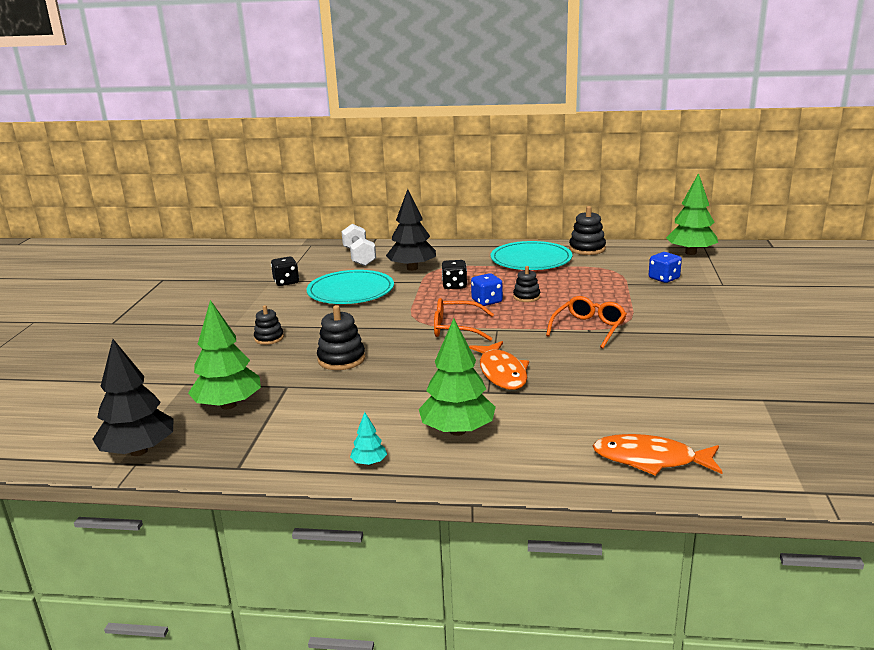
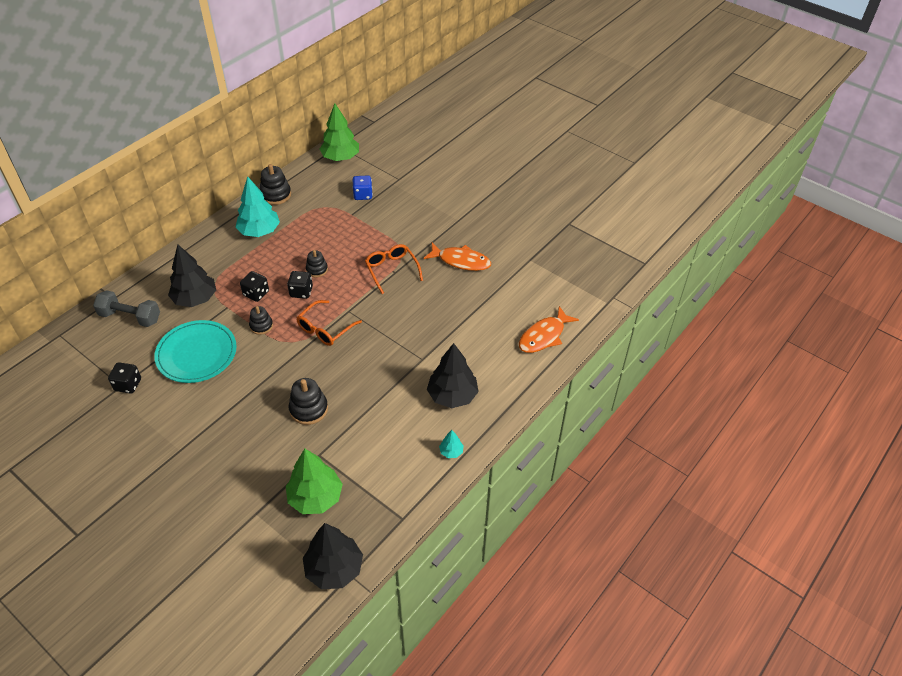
camera: 60 degrees left, 25 degrees up
(269, 338) = (229, 437): black stacking toy -> black stacking toy (261, 326)
(359, 257) = (130, 317): white dumbbell -> grey dumbbell
(458, 431) = (452, 395): green tree -> black tree
(487, 301) = (301, 292): blue dice -> black dice
(502, 373) = (406, 340): orange fish -> orange fish (461, 261)
(531, 260) = (259, 231): turquoise plate -> turquoise tree

